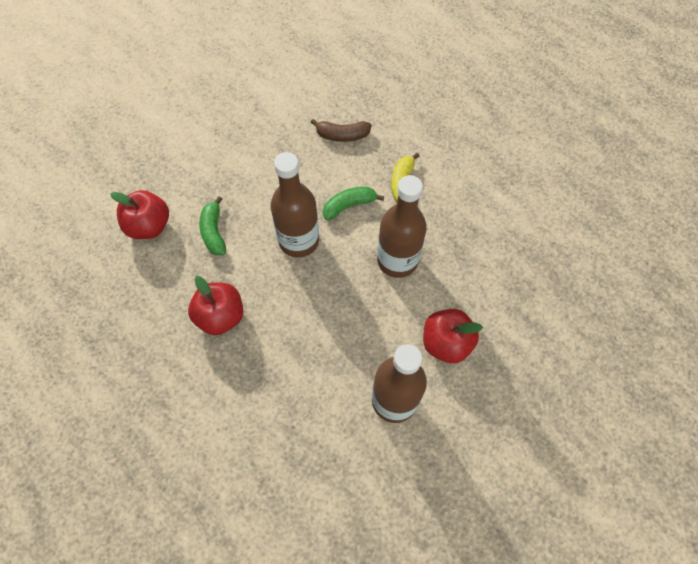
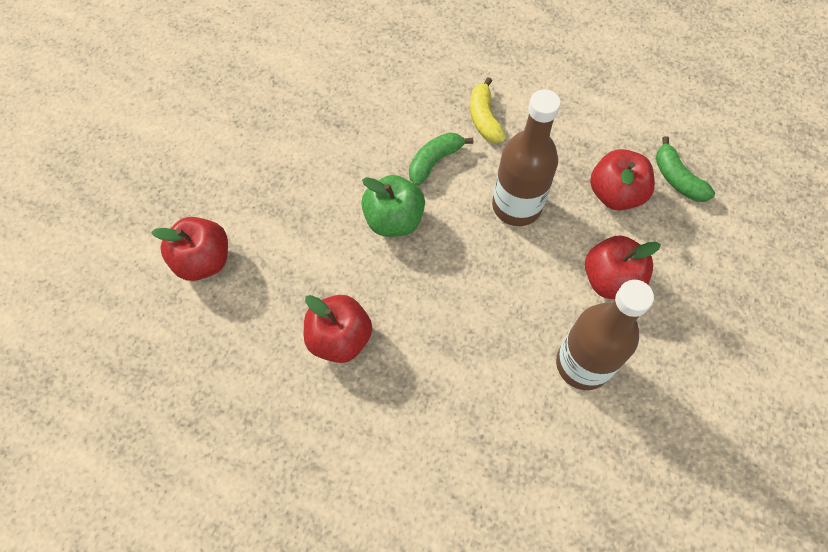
camera: 20 degrees left, 0 degrees up
(214, 232) = (287, 242): green banana -> green banana (677, 179)
(299, 240) = (394, 220): brown bottle -> green apple
(342, 135) = (391, 84): brown banana -> none
(480, 276) = (615, 194): none -> red apple

